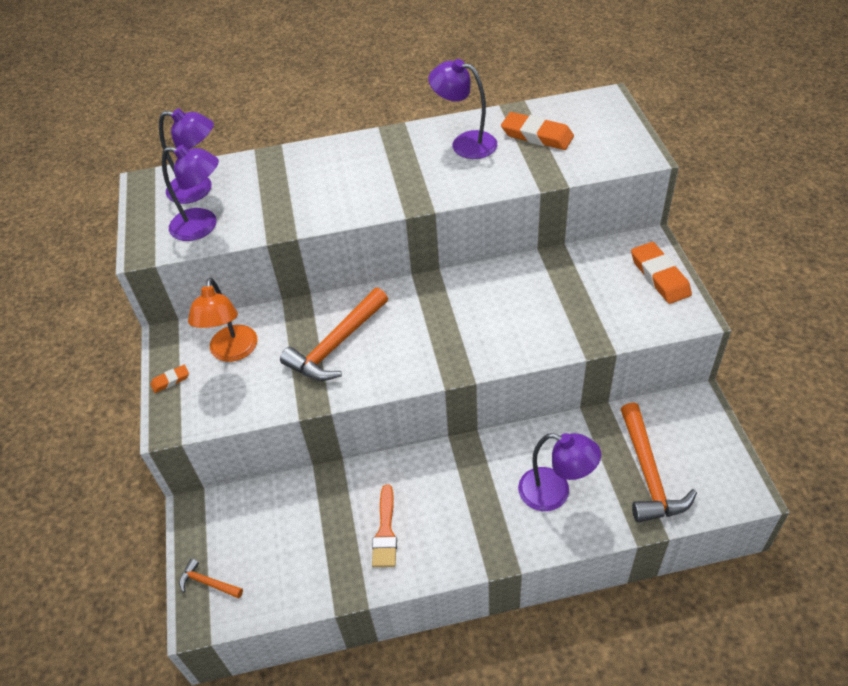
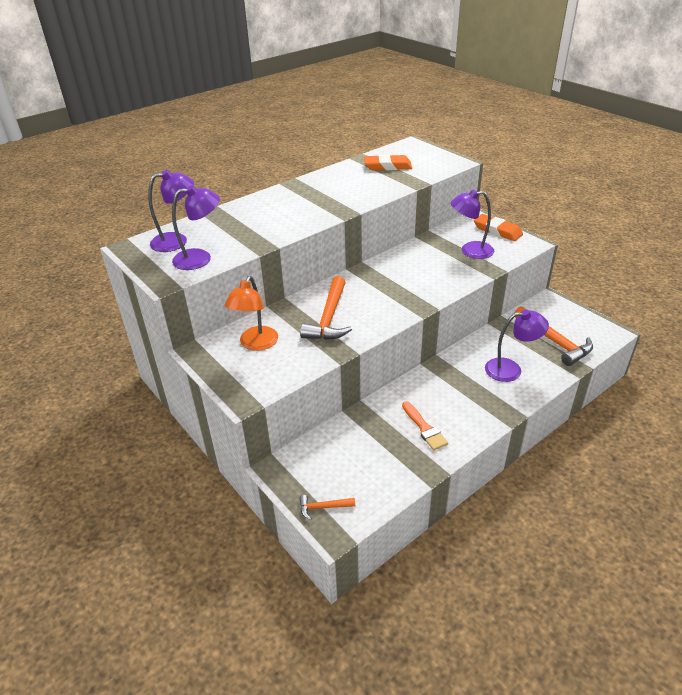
camera: 30 degrees left, 10 degrees down
(170, 380) = (221, 374): orange eraser -> none
(232, 352) = (256, 344): orange lamp -> orange lamp turned 45 degrees clockwise
(465, 143) = (346, 179): purple lamp -> purple lamp (470, 251)

